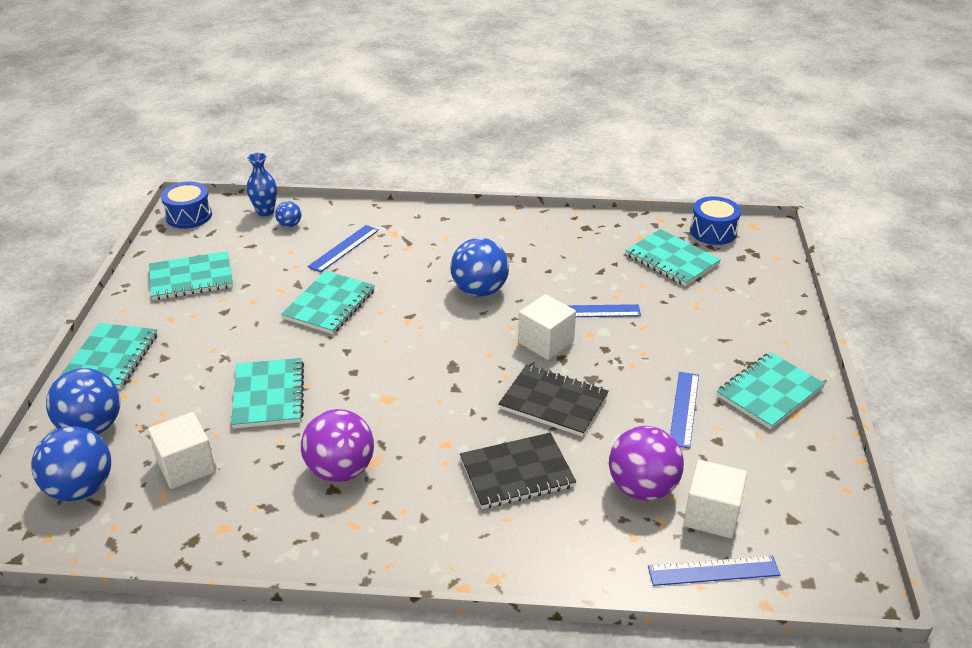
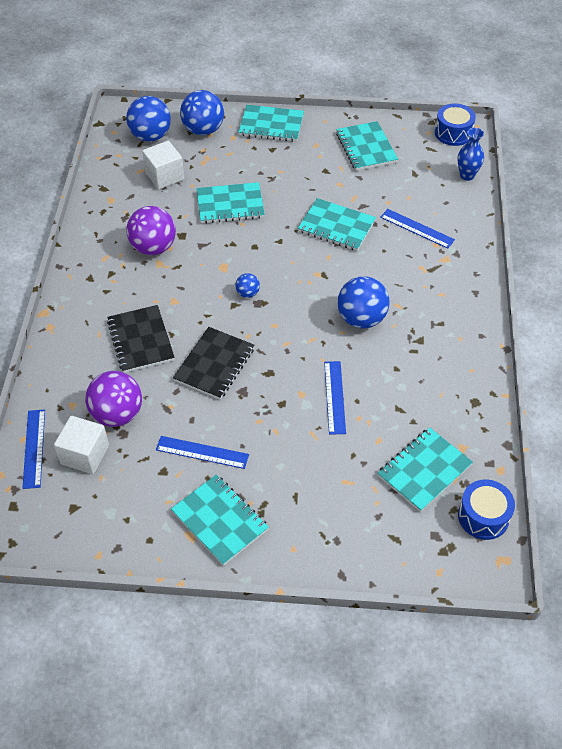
camera: 90 degrees right, 15 degrees up
(289, 225) = (448, 192): blue ball -> blue ball (247, 293)
(546, 342) = (290, 362): white cube -> none

